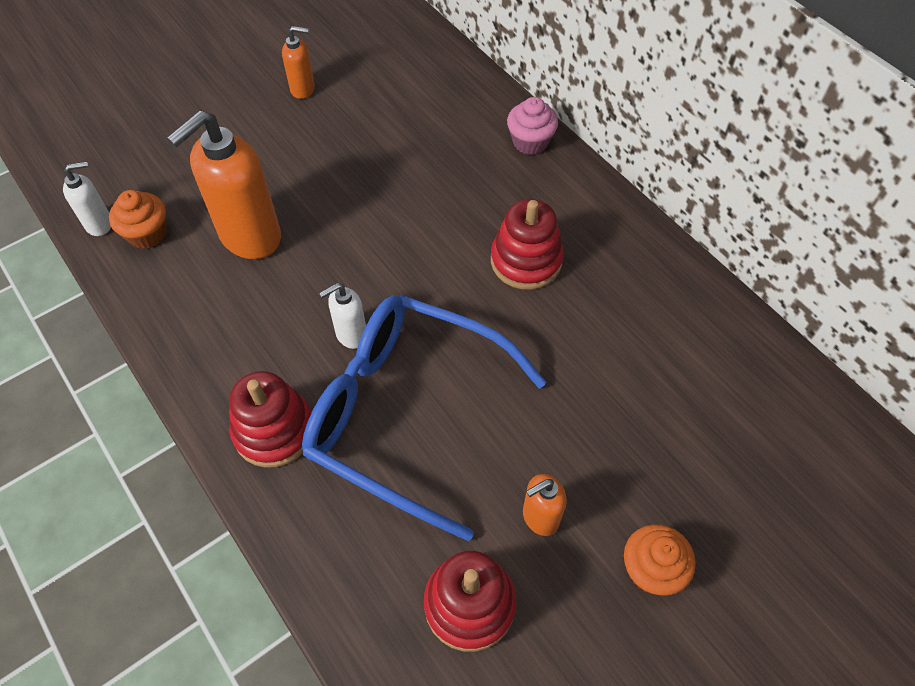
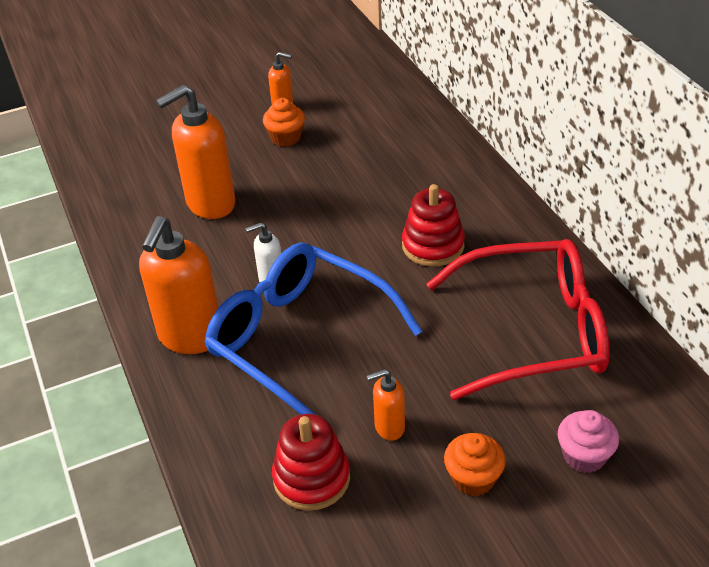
camera: 15 degrees right, 15 degrees down
(99, 224) = (97, 182): white soap dispenser -> none
(147, 234) = (131, 193): orange cupcake -> orange cupcake (286, 138)
(274, 430) = (190, 337): red stacking toy -> orange soap dispenser
(530, 142) = (463, 161): pink cupcake -> pink cupcake (584, 456)
(666, 360) = (533, 331): none -> red glasses

